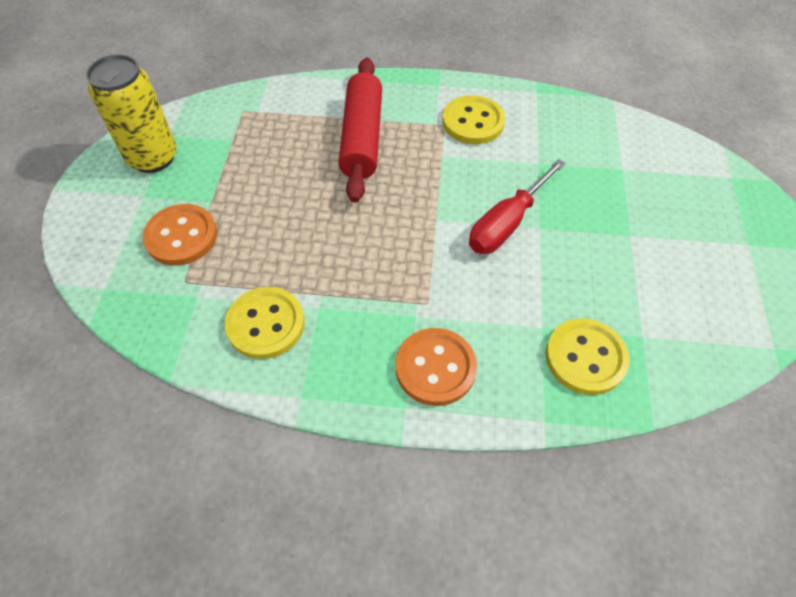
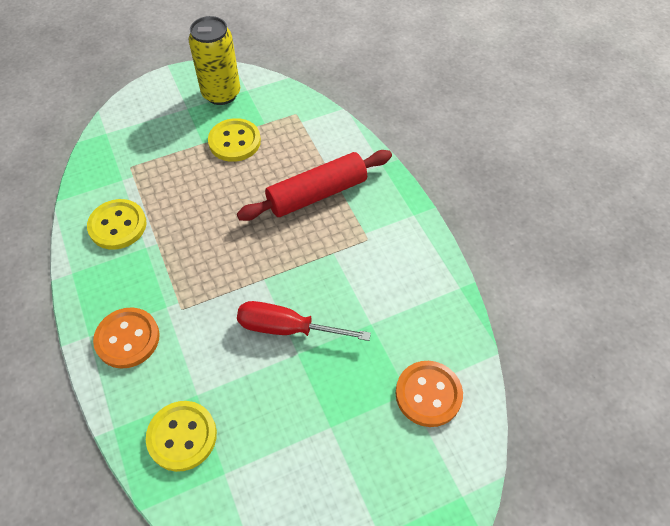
camera: 60 degrees right, 0 degrees up
(181, 236) = (164, 145): orange button -> orange button (428, 394)
(473, 122) = (386, 257): yellow button -> yellow button (234, 141)

